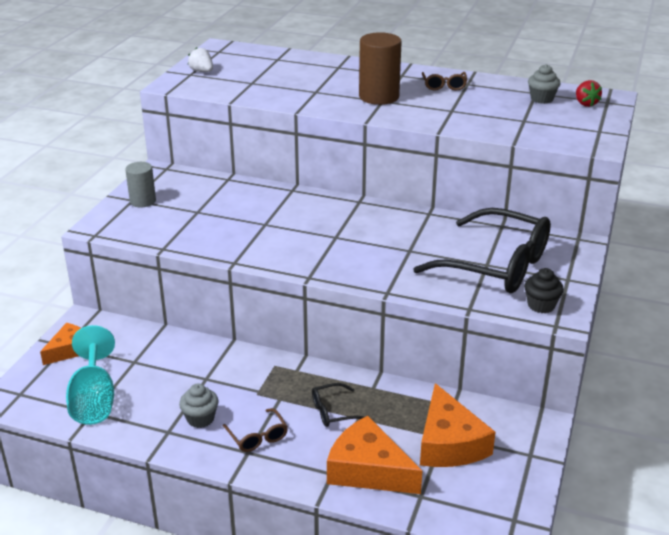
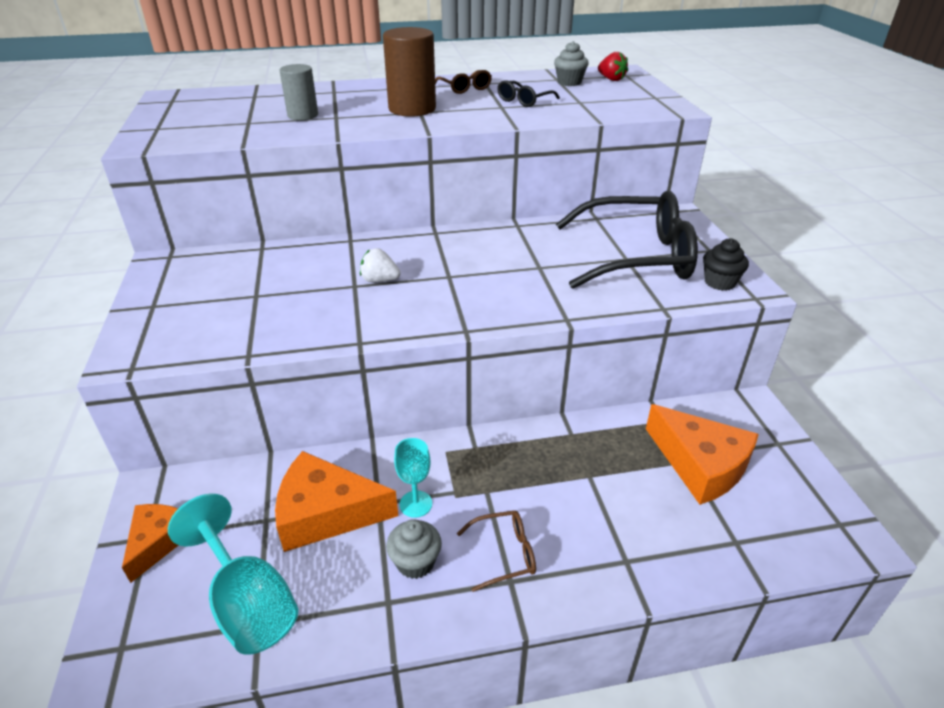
camera: 30 degrees left, 5 degrees up
(143, 201) = (169, 303): grey cylinder -> grey cylinder (303, 115)
(202, 71) = (170, 123): white strawberry -> white strawberry (380, 280)
(228, 388) = (415, 504): none -> turquoise goblet
(257, 437) = (504, 554): brown glasses -> brown glasses turned 45 degrees counterclockwise
(333, 411) = (558, 481): black glasses -> black glasses (524, 101)
(368, 470) = (657, 536): orange cheese -> orange cheese (326, 513)

